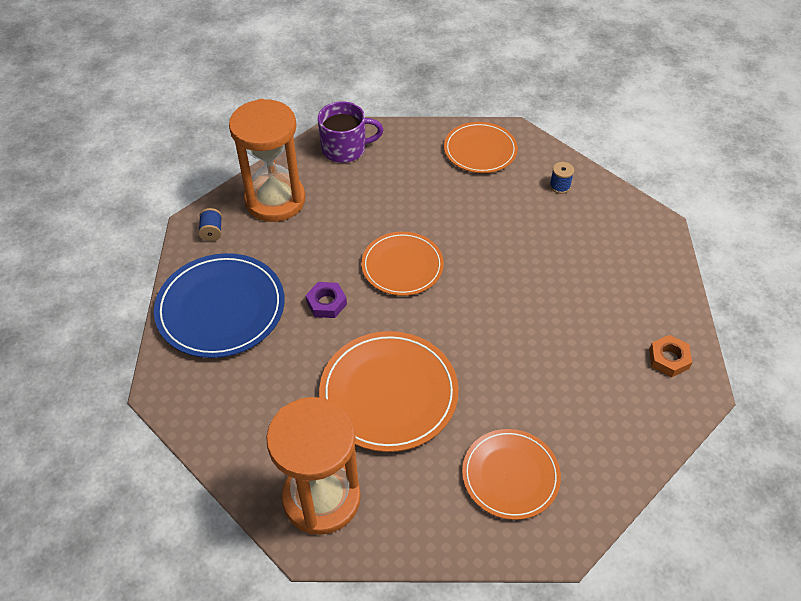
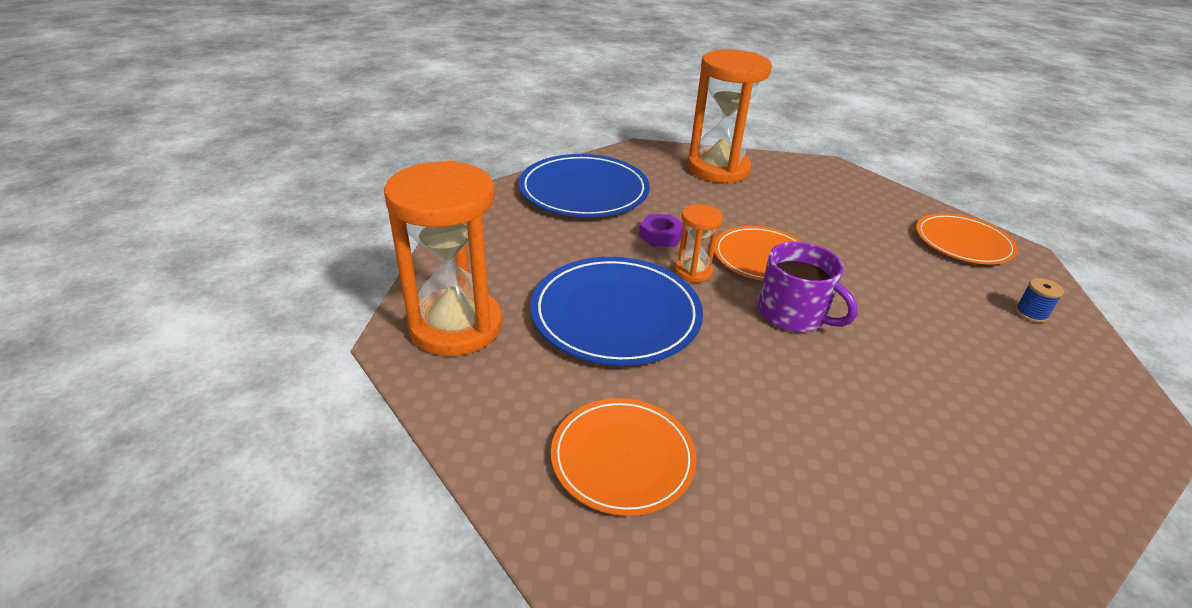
camera: 50 degrees right, 15 degrees down
(212, 232) = (646, 157): blue spool -> none
(345, 149) = (822, 176): purple mug -> purple mug (793, 314)
(383, 316) = (693, 271): none -> orange hourglass
(389, 393) = (616, 314): orange plate -> blue plate
(668, 359) = (988, 544): orange nut -> none

